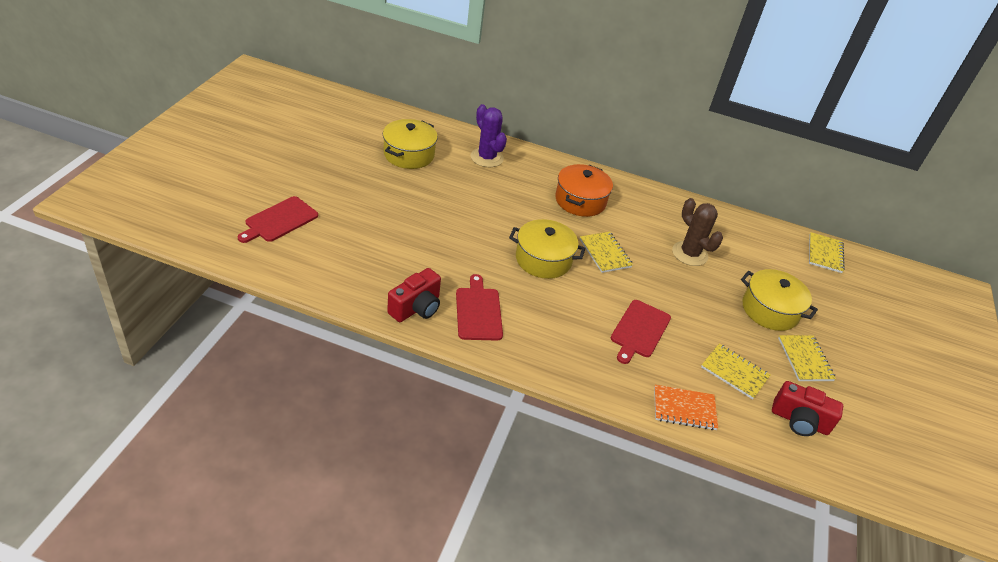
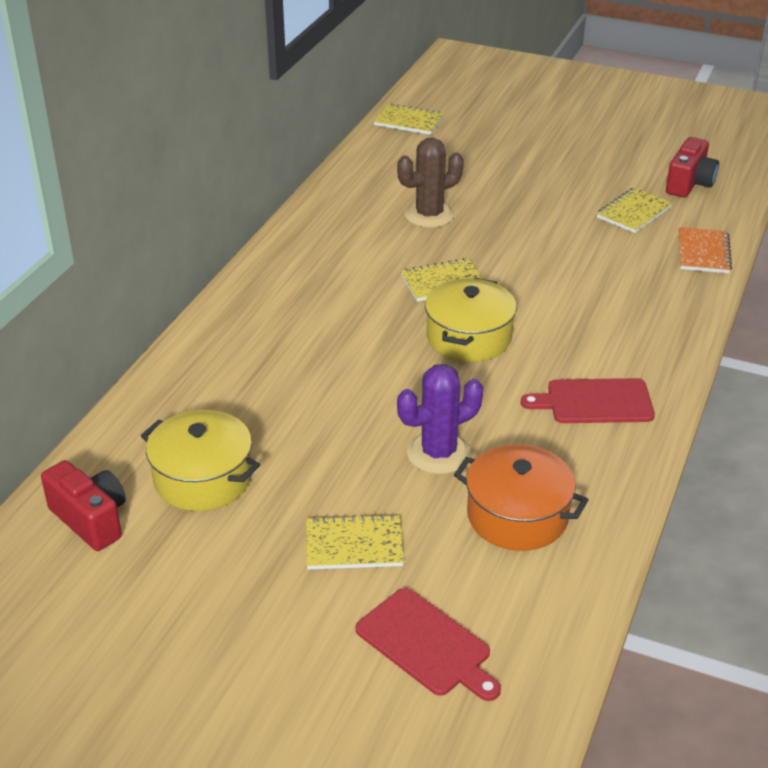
camera: 80 degrees left, 5 degrees down
(416, 308) = (606, 462): red camera -> red camera (91, 520)
(486, 158) = (210, 384): purple cactus -> purple cactus (438, 453)
(580, 201) = (323, 294): orange pot -> orange pot (517, 516)
(639, 330) = (587, 269): red cutting board -> none
(770, 310) = (522, 174): yellow pot -> none
(805, 359) = (596, 165): yellow notebook -> yellow notebook (354, 545)

